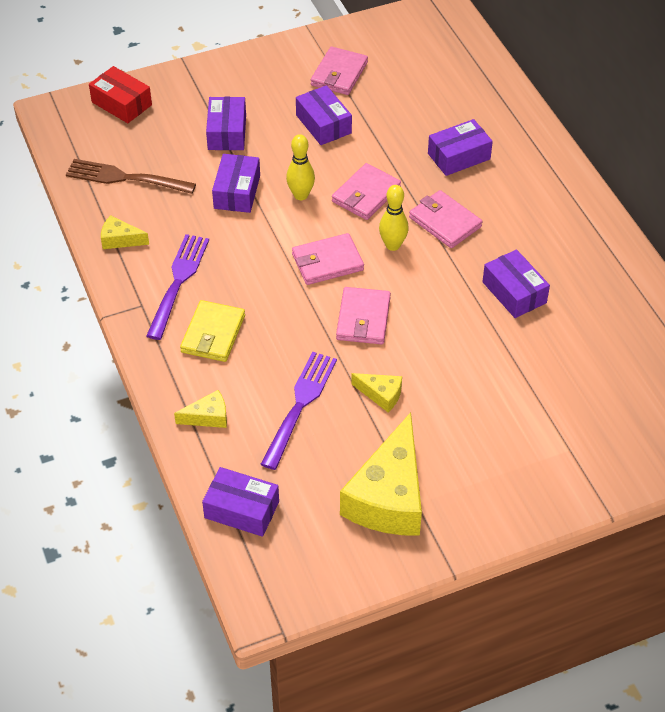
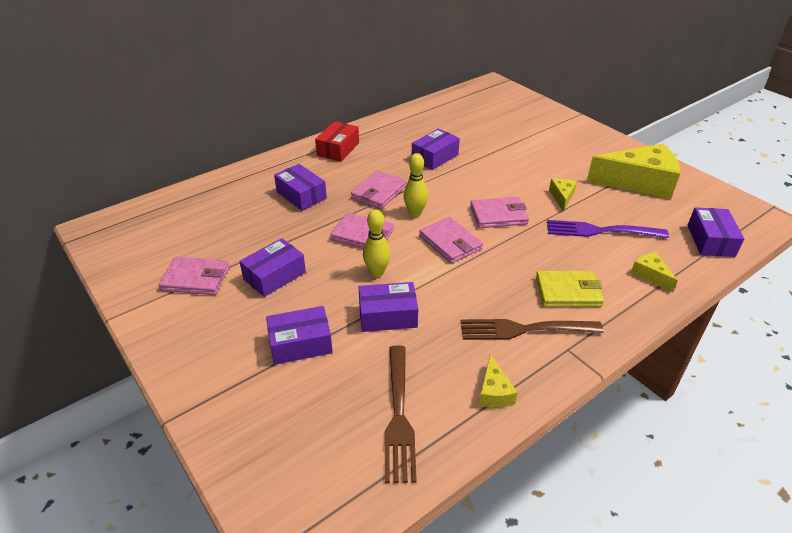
camera: 105 degrees left, 10 degrees down
(121, 103) = (264, 462): red box -> red box (338, 149)
(178, 283) = (525, 329): purple fork -> brown fork

